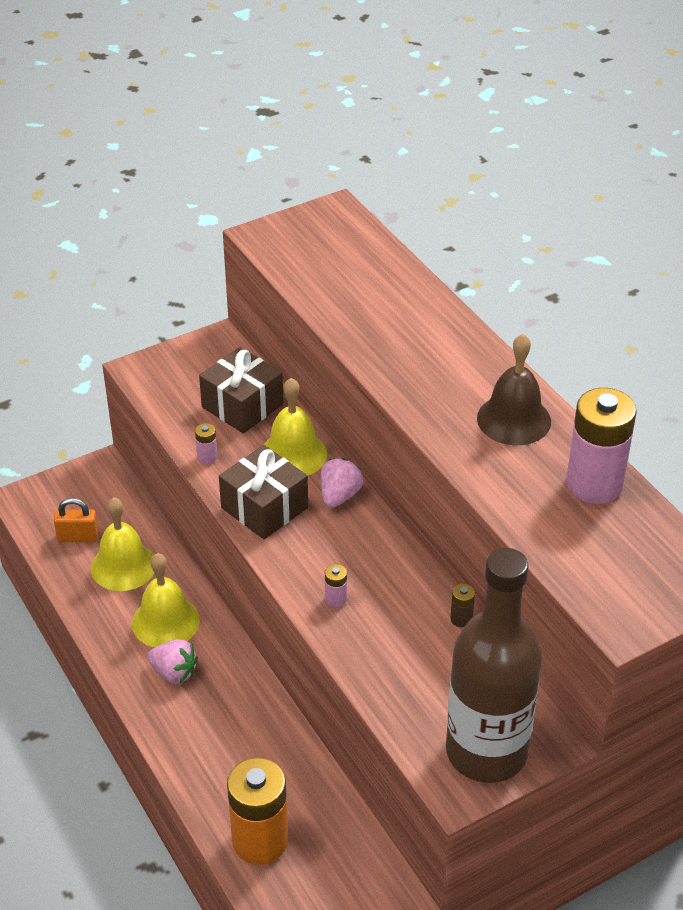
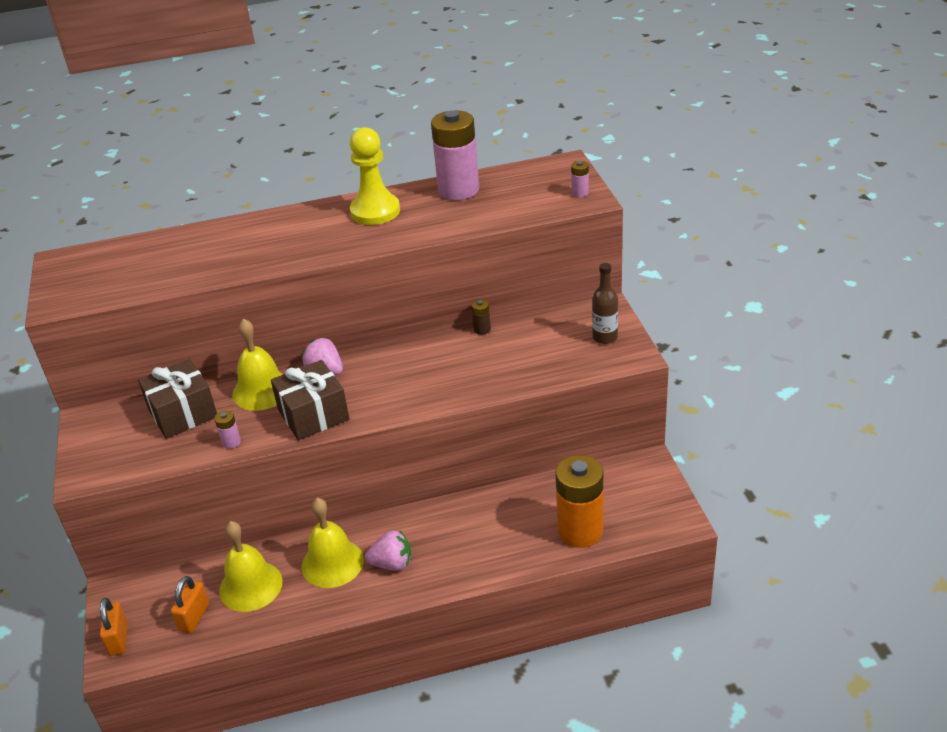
camera: 70 degrees left, 5 degrees down
(45, 493) = (118, 639): none -> orange padlock
(174, 672) = (392, 564): pink strawberry -> pink strawberry turned 45 degrees clockwise
(336, 599) = (433, 388): pink battery -> pink battery (580, 193)
(486, 752) = (605, 337): brown bottle -> brown bottle, size x0.42
(514, 419) = (375, 211): brown bell -> yellow pawn

